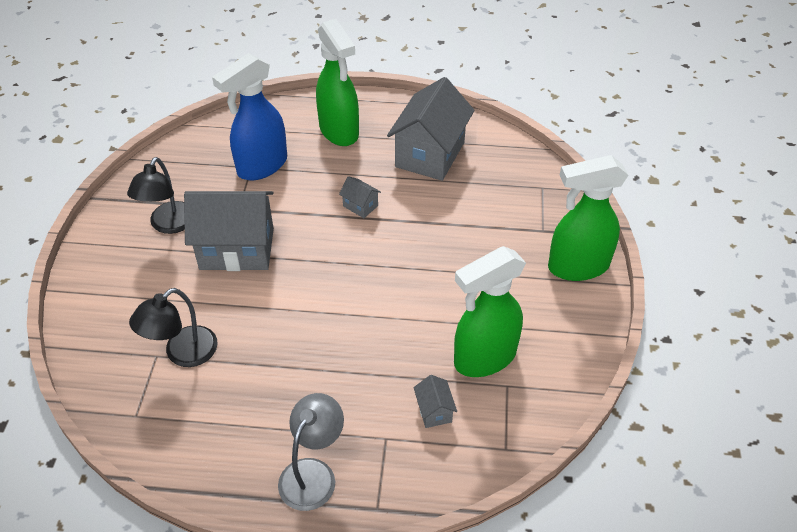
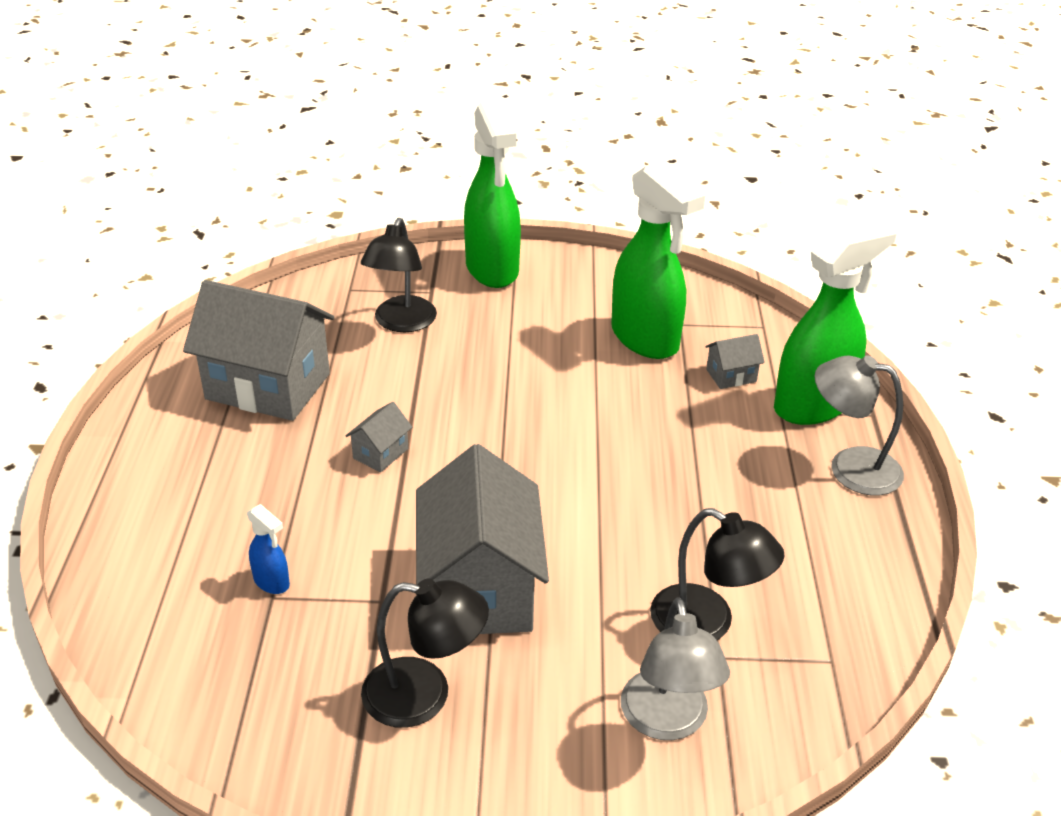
camera: 95 degrees left, 10 degrees down
(119, 324) = (667, 721): none -> grey lamp
(261, 166) = (272, 582): blue spray bottle -> blue spray bottle, size x0.41
(339, 132) = (191, 489): green spray bottle -> green spray bottle (813, 405)
(501, 214) = (401, 323): none -> black lamp

